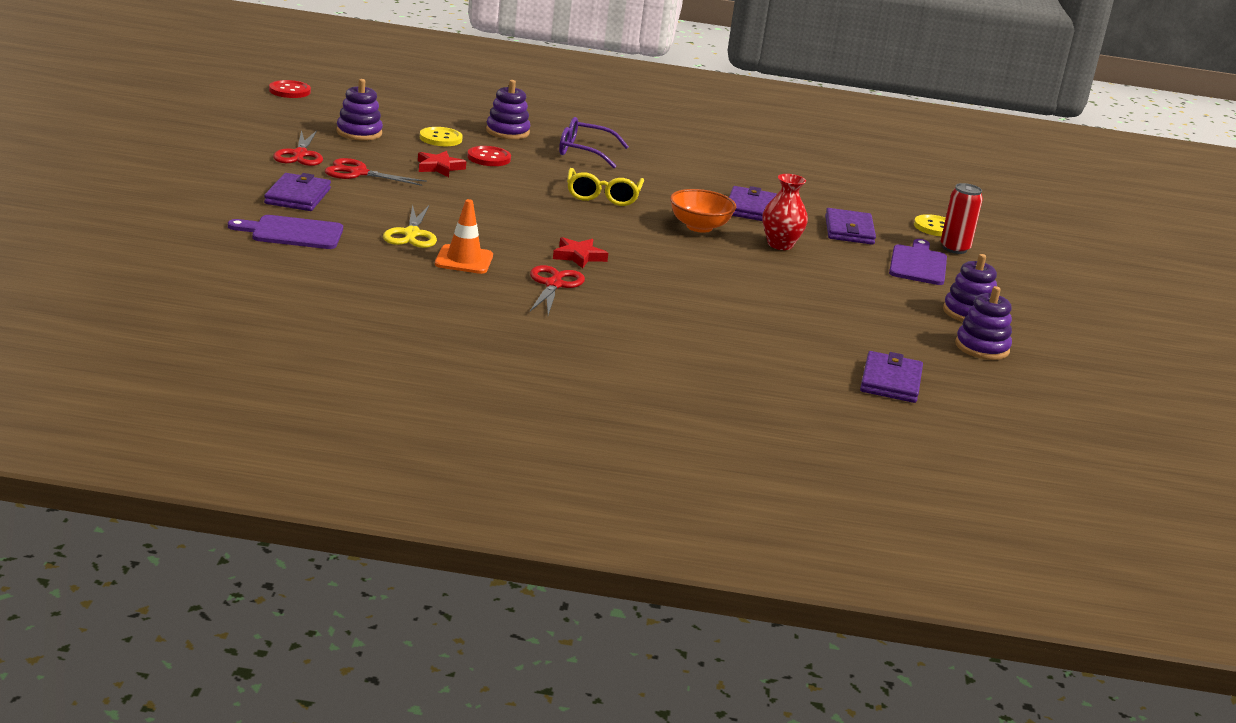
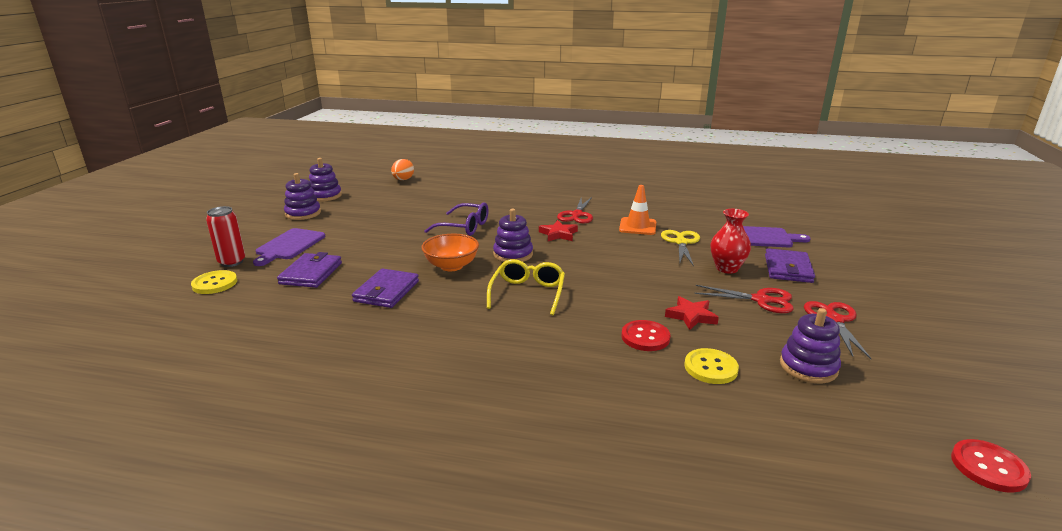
camera: 170 degrees left, 0 degrees up
(507, 132) = (633, 395): purple stacking toy -> purple stacking toy (513, 254)
(584, 152) = (535, 363): purple glasses -> purple glasses (464, 227)
(780, 245) = (392, 254): red vase -> red vase (726, 268)
(891, 381) = (403, 180): purple wallet -> orange egg

